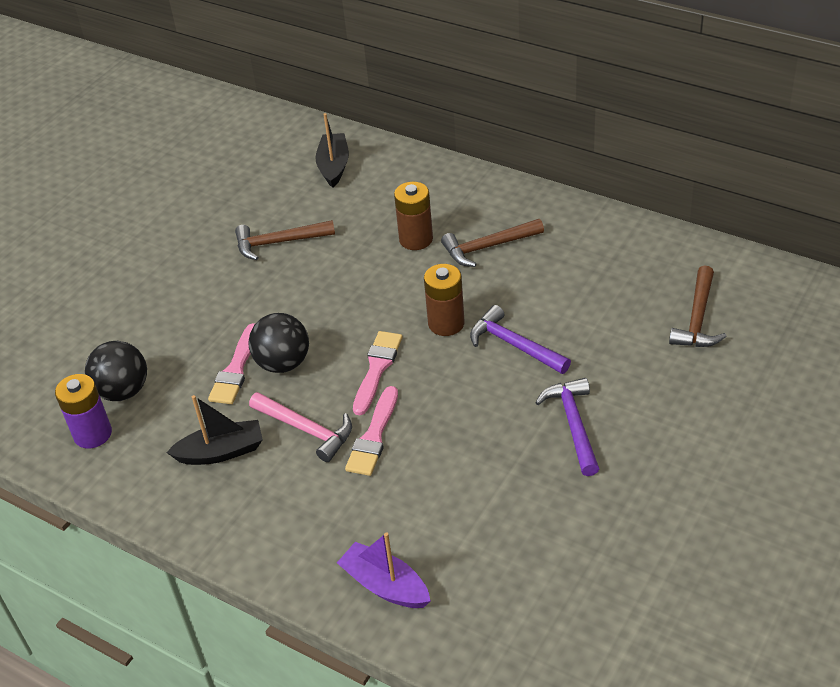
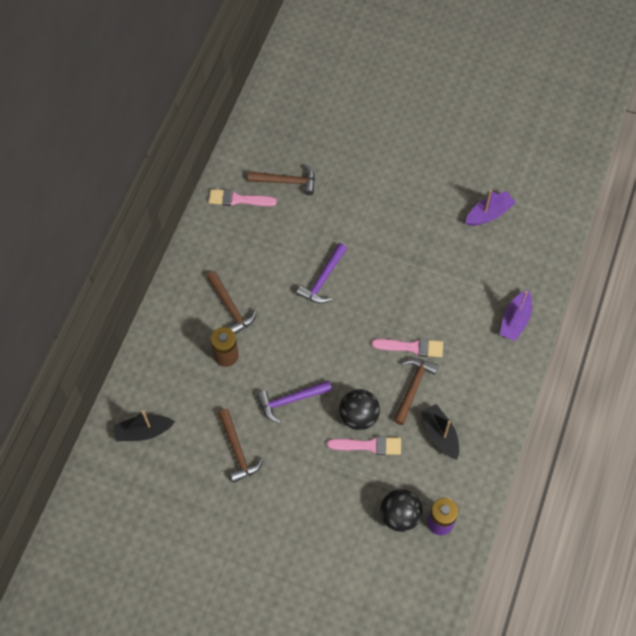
camera: 105 degrees left, 20 degrees up
(306, 429) = (413, 388): pink hammer -> brown hammer
(377, 369) = (355, 356): pink brush -> pink brush (238, 199)
(446, 323) = (308, 322): brown battery -> none
(573, 424) = (383, 240): purple hammer -> purple hammer (290, 400)
(610, 583) = (489, 214): none -> purple boat

